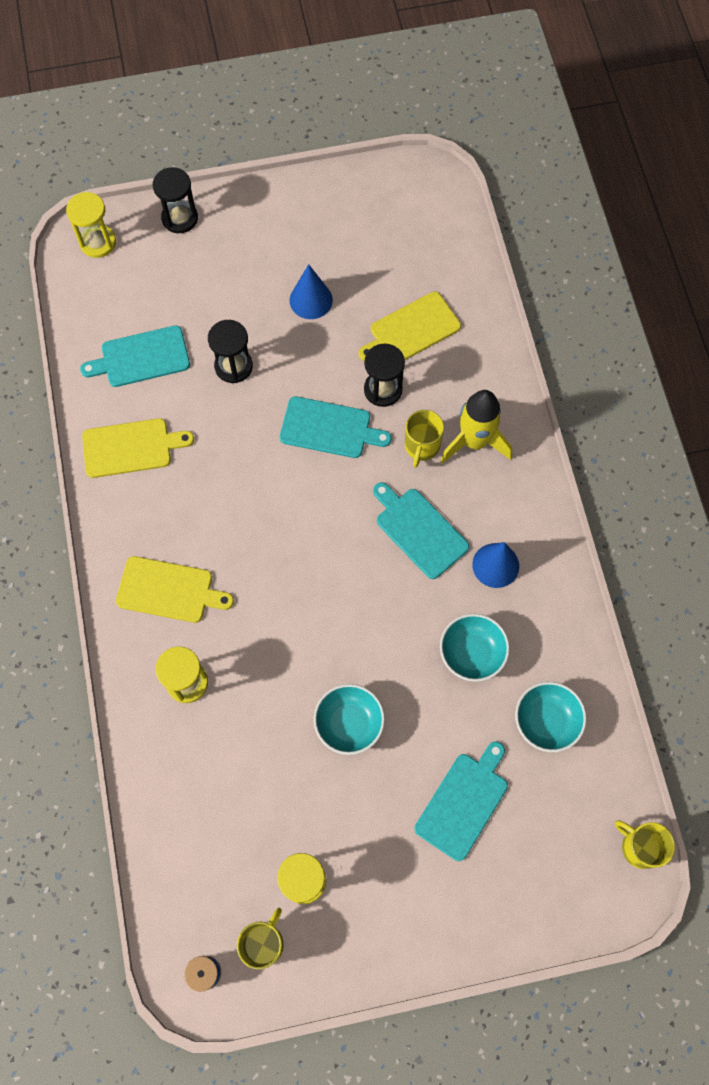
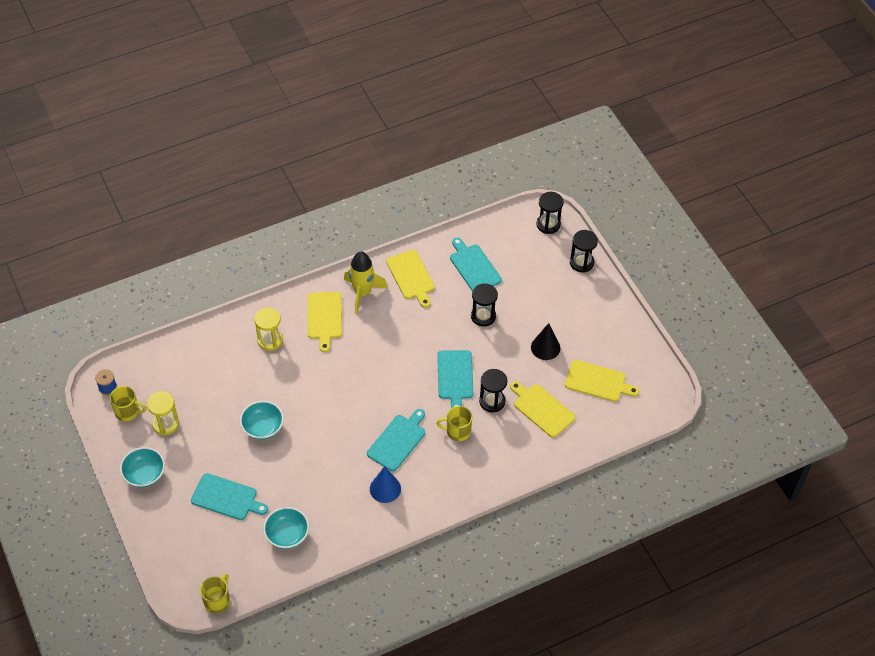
camera: 75 degrees right, 15 degrees down
(98, 242) = (548, 224): yellow hourglass -> black hourglass
(311, 300) = (545, 347): blue cone -> black cone
(385, 251) = (598, 382): none -> yellow cutting board
(472, 653) = (322, 485): turquoise bowl -> turquoise bowl (144, 475)
(474, 441) = (470, 461): yellow rocket -> yellow rocket (362, 293)

